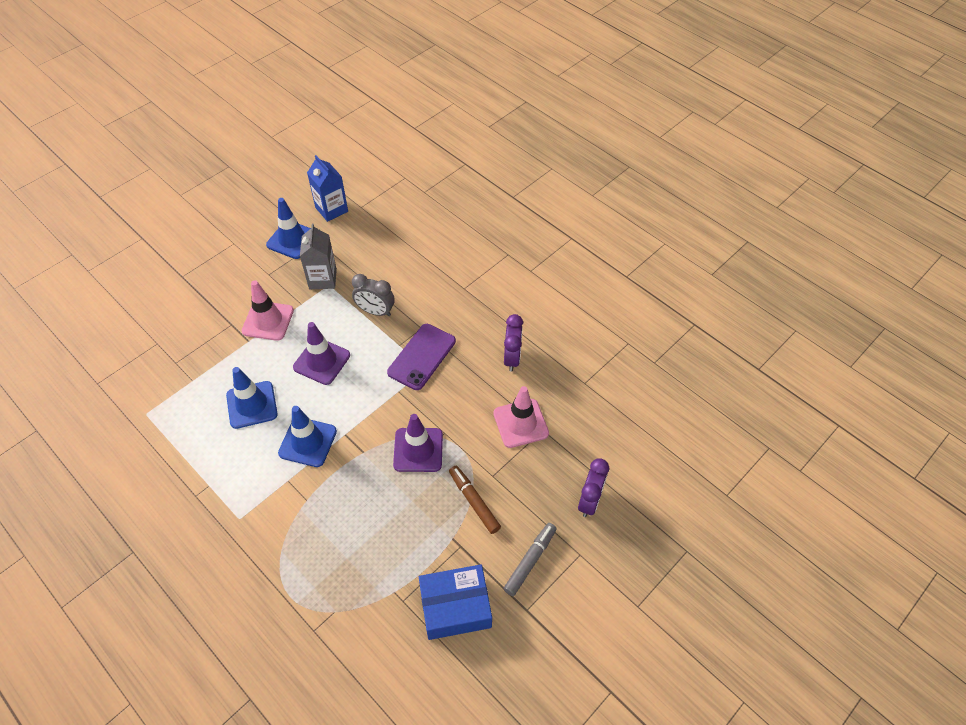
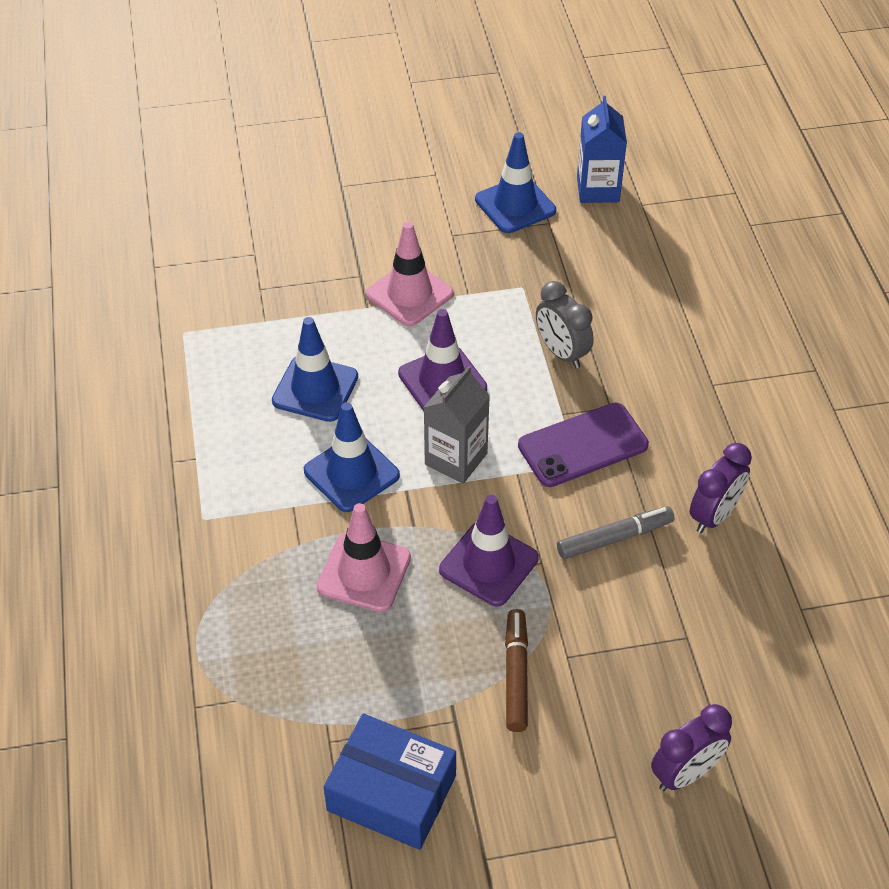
camera: 35 degrees right, 5 degrees down
(323, 279) = (520, 275): grey carton -> grey carton (456, 459)
(520, 423) = (660, 610): pink traffic cone -> pink traffic cone (364, 572)
(530, 561) = (537, 799): grey marker -> grey marker (614, 538)

